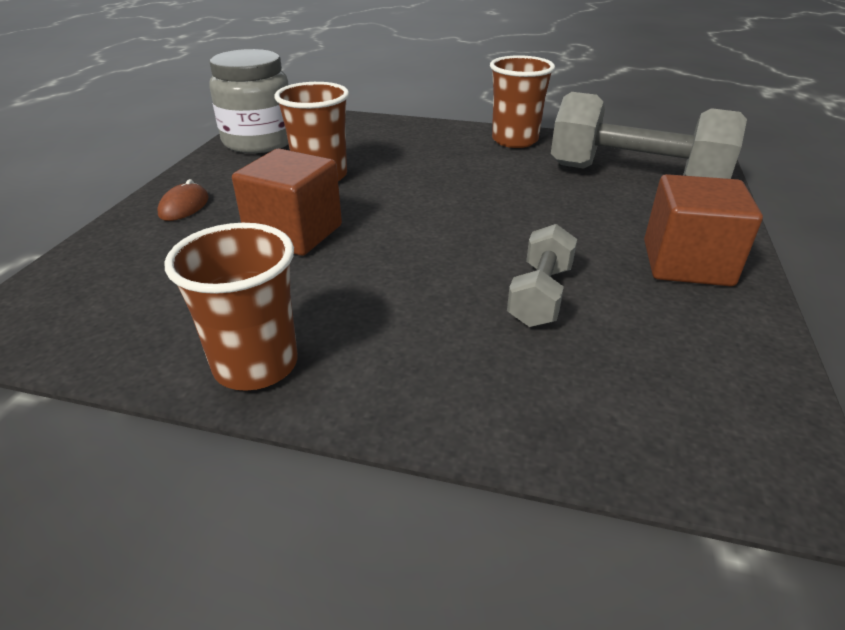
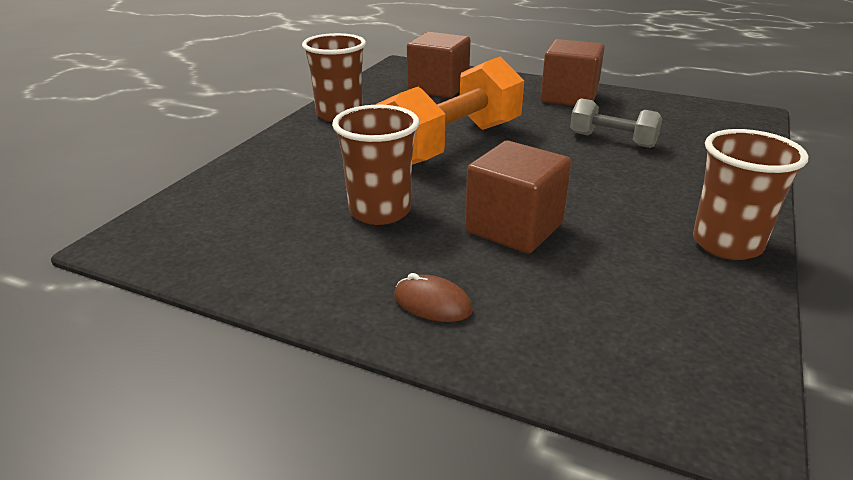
camera: 80 degrees left, 5 degrees down
(259, 141) = (236, 254): grey jar -> none
(472, 194) = (451, 144): none -> orange dumbbell
(634, 176) = (438, 88): grey dumbbell -> brown cube

